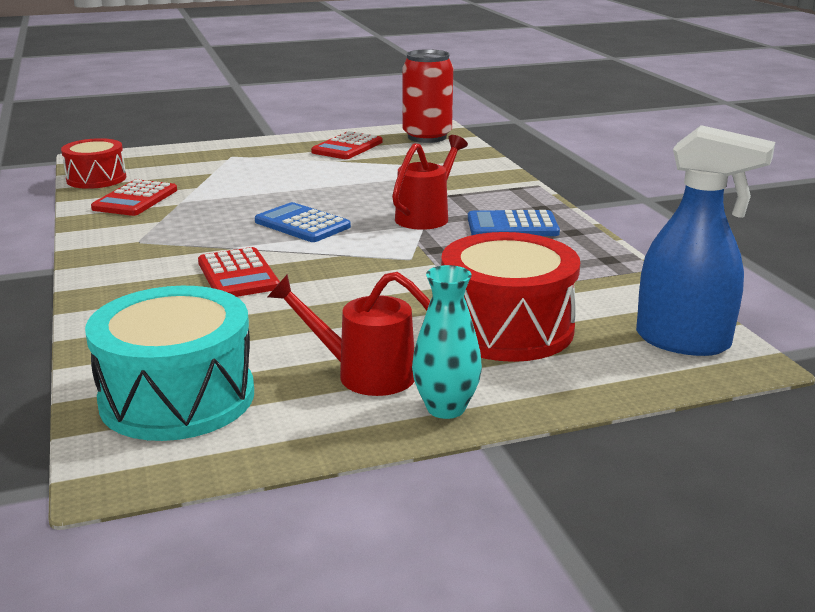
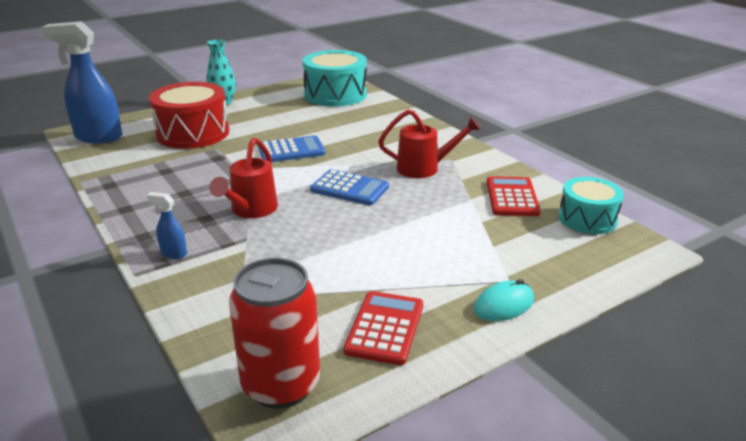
camera: 165 degrees right, 5 degrees up
(96, 179) = (587, 219): red drum -> turquoise drum
(238, 275) = (360, 145): red calculator -> none
(253, 148) = (504, 305): none -> turquoise mouse
(364, 374) = (261, 109): red watering can -> red watering can (424, 168)
(507, 193) = (173, 253): none -> blue spray bottle
(512, 226) = (176, 209): blue calculator -> blue calculator (291, 150)

